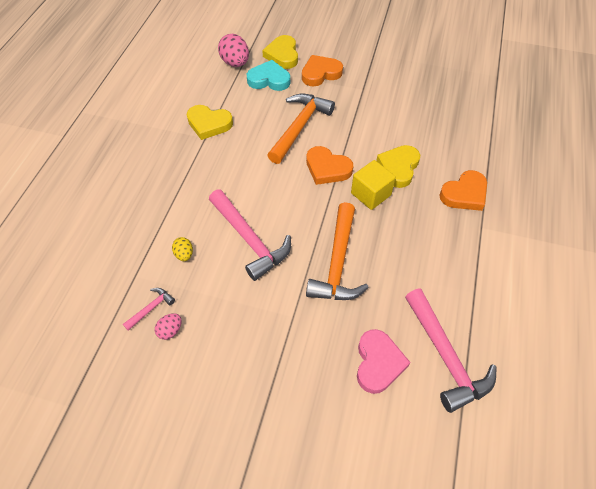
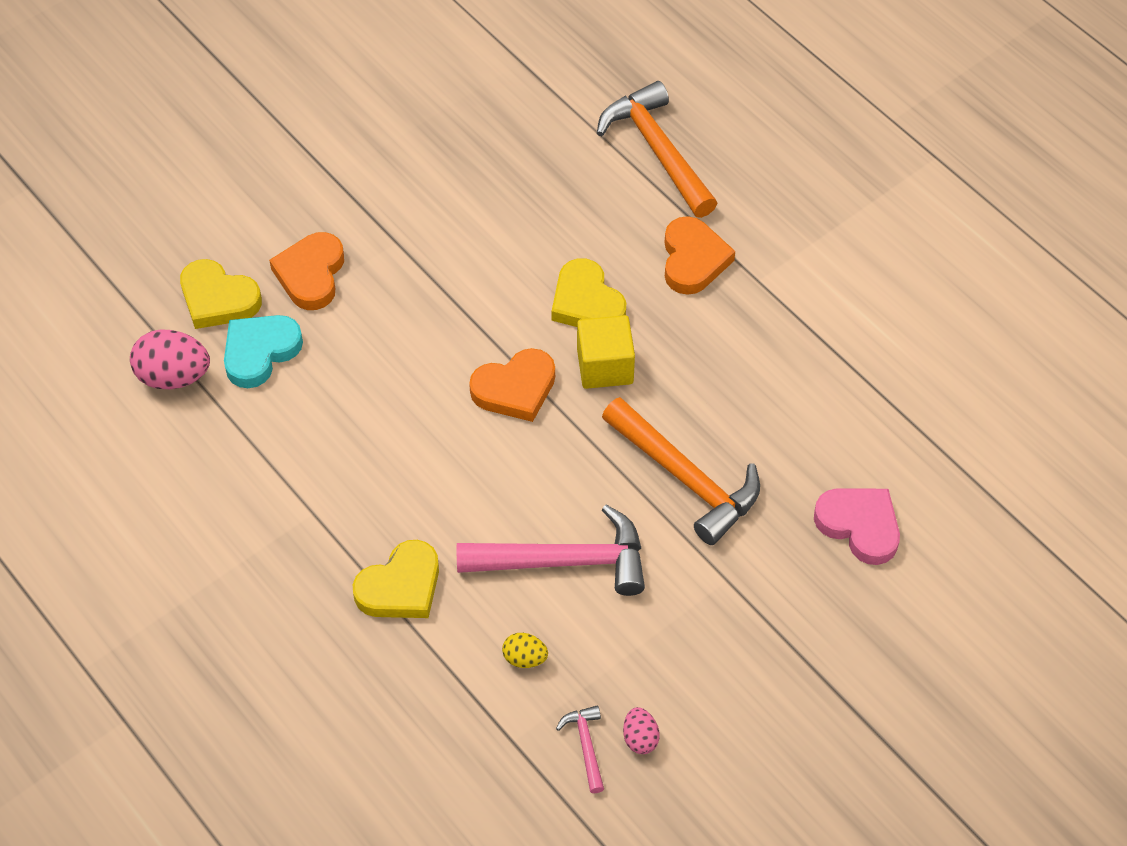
camera: 55 degrees left, 0 degrees up
(209, 124) = (287, 491): yellow heart -> yellow heart (400, 586)
(299, 127) = (402, 373): orange hammer -> orange hammer (657, 150)
(445, 356) = (902, 450): pink hammer -> none

